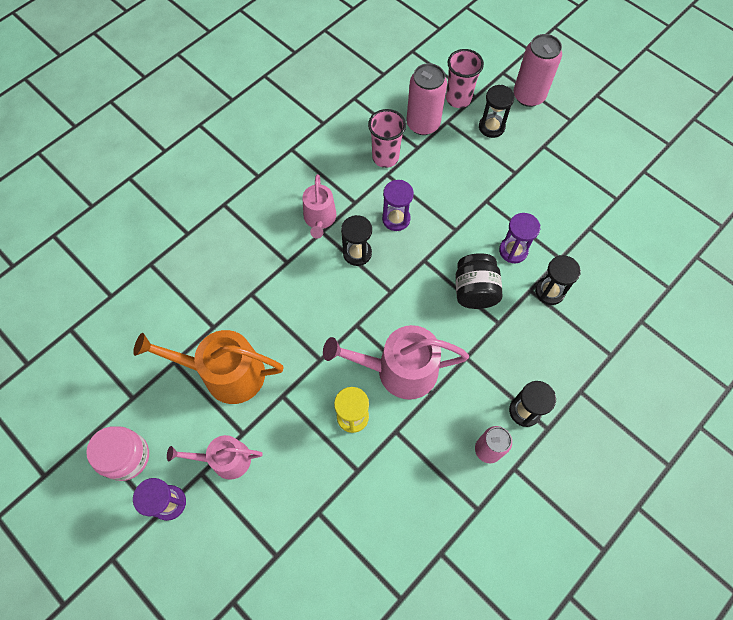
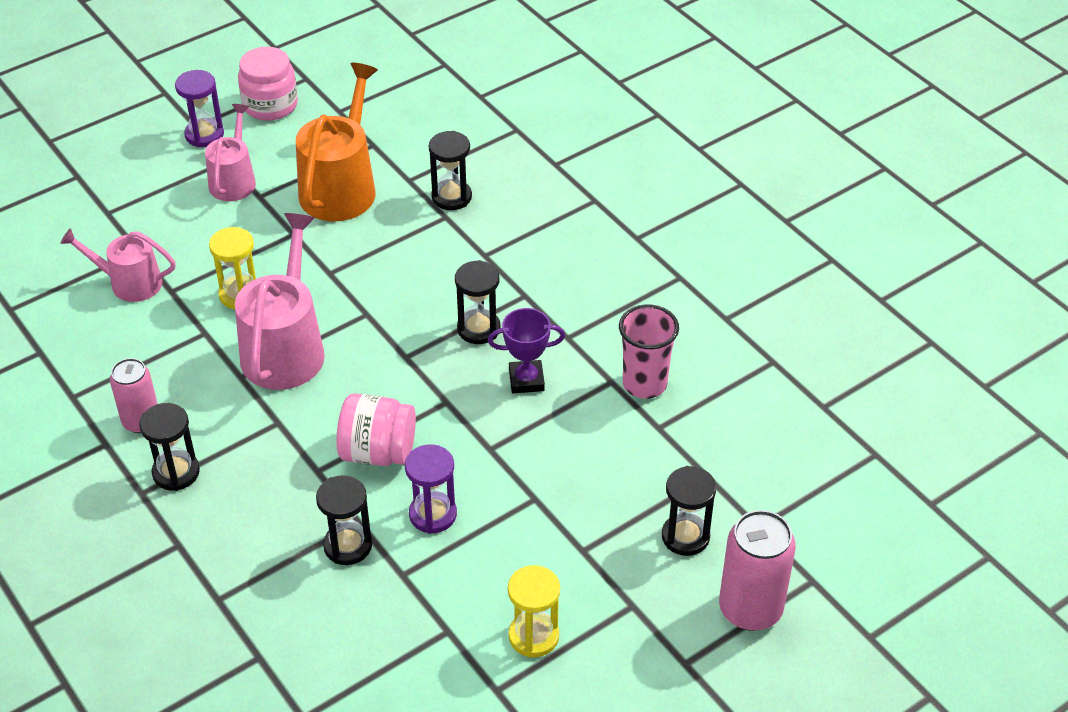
camera: 100 degrees right, 20 degrees down
(229, 294) = (451, 197): none -> black hourglass
(320, 219) = (547, 295): pink watering can -> pink watering can (129, 283)
(396, 219) = (526, 380): purple hourglass -> purple trophy
(423, 124) = (705, 442): pink can -> none
(458, 99) = (755, 501): pink cup -> none
(474, 291) = (378, 452): black jar -> pink jar
(578, 187) = (533, 636): none -> yellow hourglass

